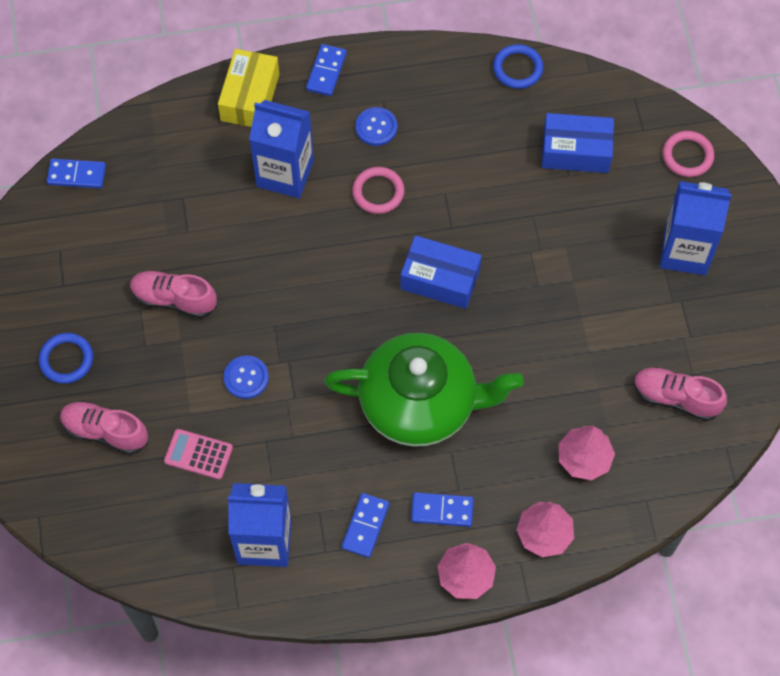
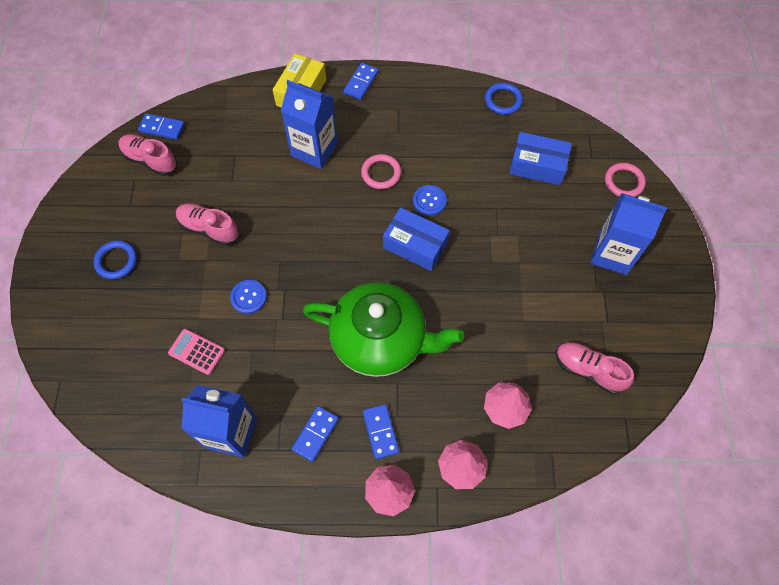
camera: 10 degrees right, 0 degrees up
(105, 432) = (130, 321): pink shoe -> pink shoe (150, 160)
(376, 127) = (389, 127): blue button -> blue button (429, 201)
(442, 510) = (380, 432): blue domino -> blue domino turned 60 degrees clockwise

